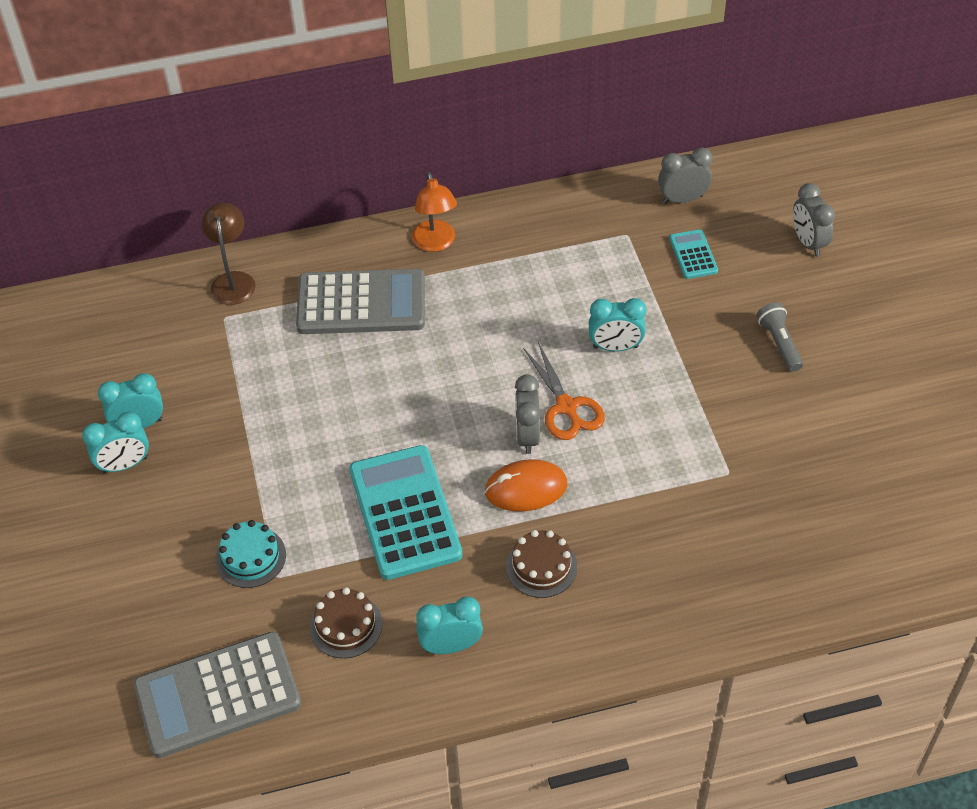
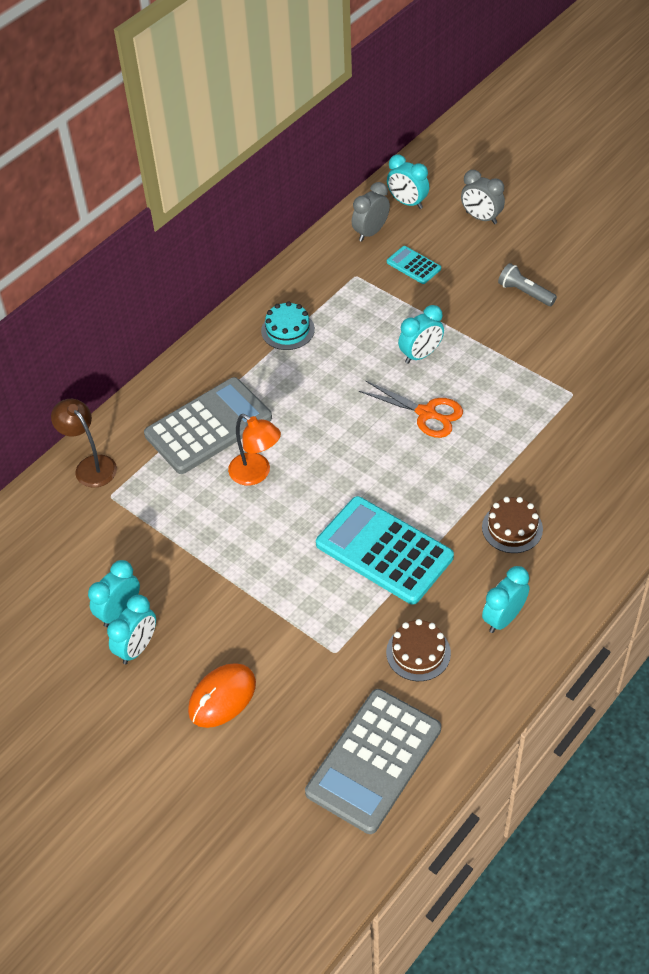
camera: 35 degrees left, 0 degrees up
(250, 557) = (302, 651): turquoise cake -> turquoise cake (287, 330)
(435, 243) = (223, 354): orange lamp -> orange lamp (256, 474)
(526, 488) = (452, 483): orange mouse -> orange mouse (222, 697)
(527, 436) = (418, 448): grey clock -> none
(747, 188) = (407, 203): none -> turquoise clock

